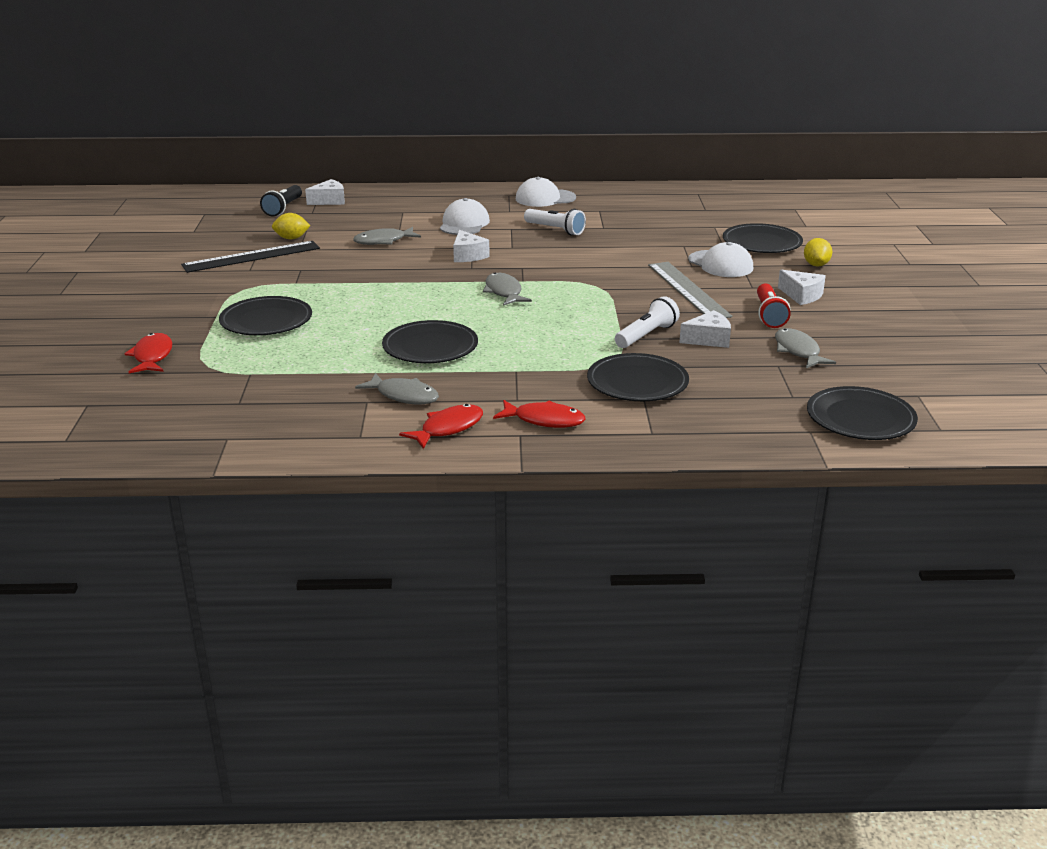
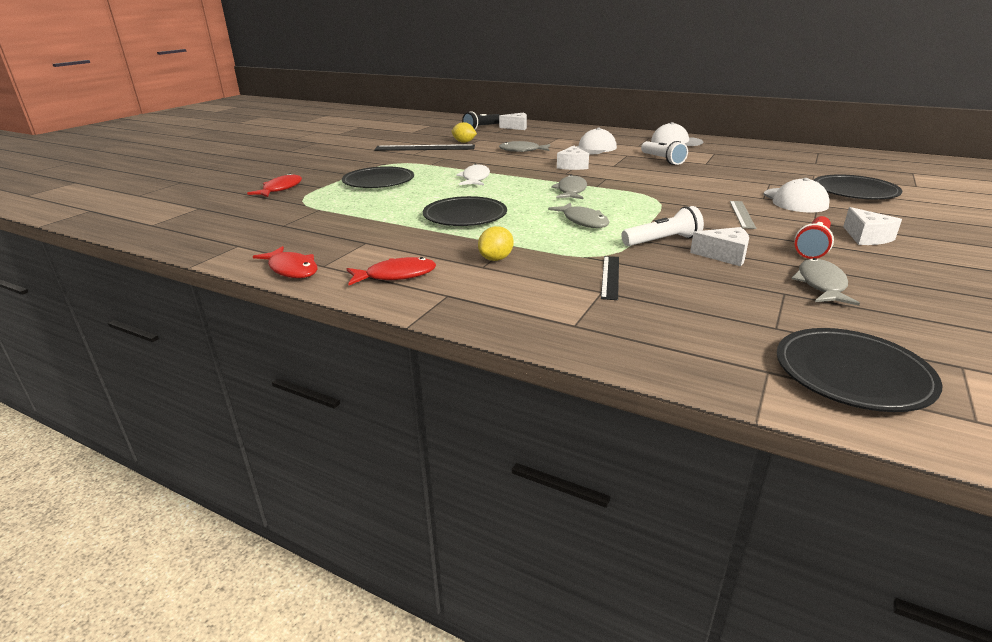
camera: 30 degrees right, 0 degrees up
(378, 294) = (475, 178): none -> white fish
(404, 396) = (398, 244): grey fish -> grey fish (583, 221)
(544, 420) = (484, 288): red fish -> red fish (292, 269)
(637, 383) = (610, 277): black plate -> black ruler
(688, 290) = (742, 214): grey ruler -> grey ruler, size x0.55
(816, 265) = (904, 215): yellow lemon -> yellow lemon (496, 259)

